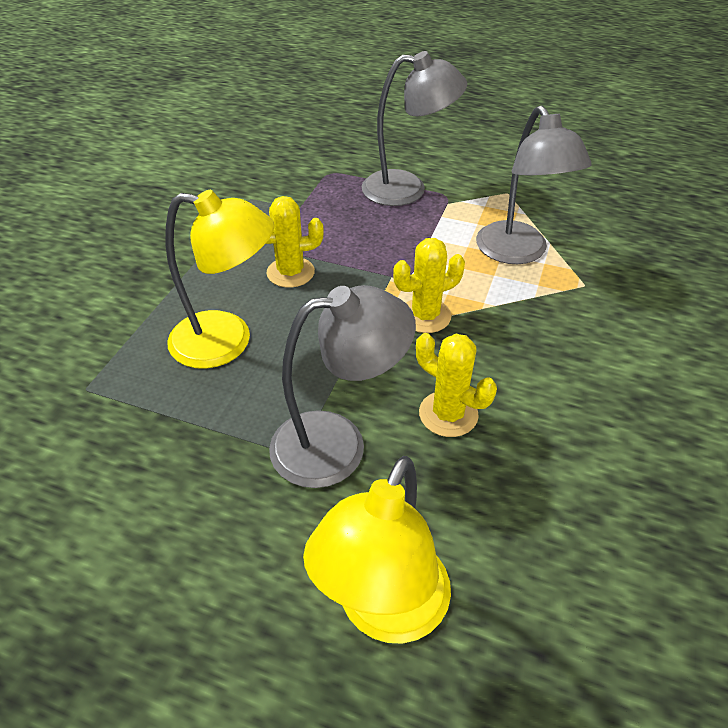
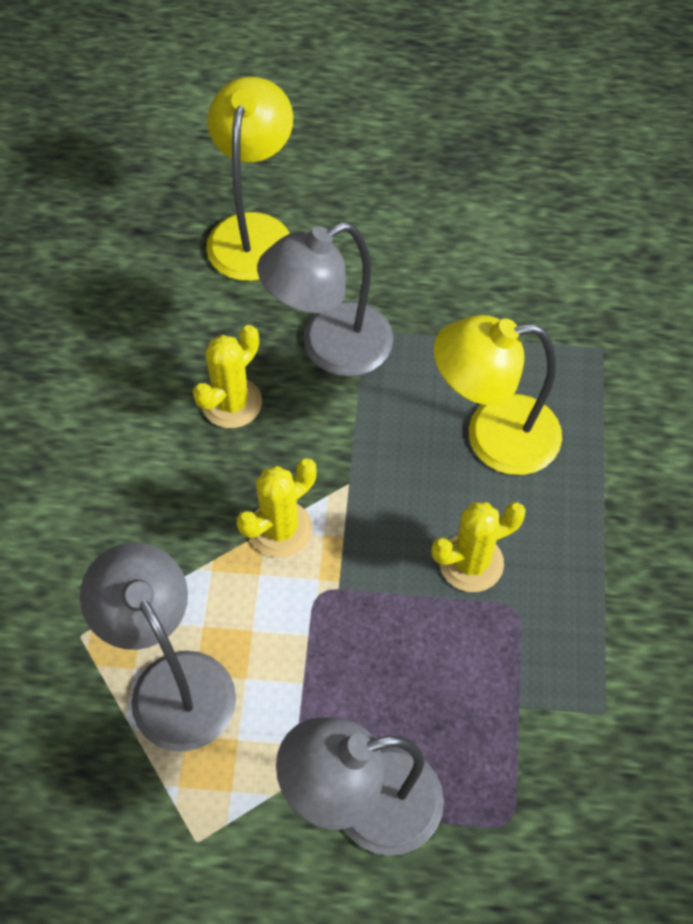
camera: 165 degrees right, 15 degrees up
(448, 414) = (232, 403): yellow cactus -> yellow cactus turned 75 degrees counterclockwise

